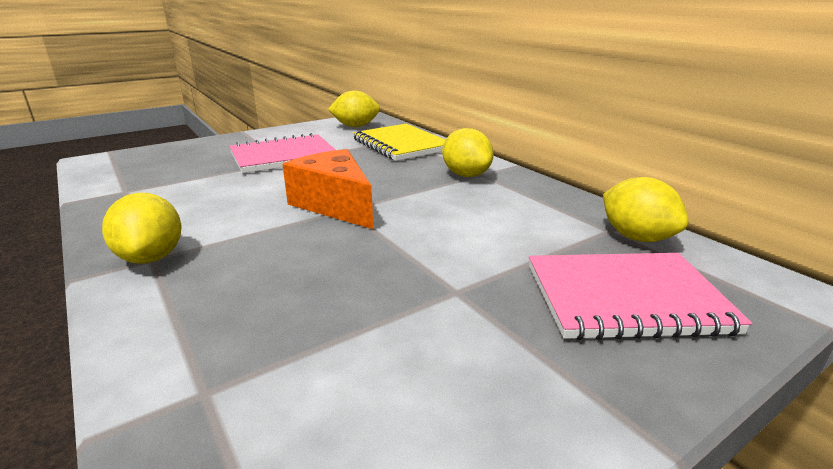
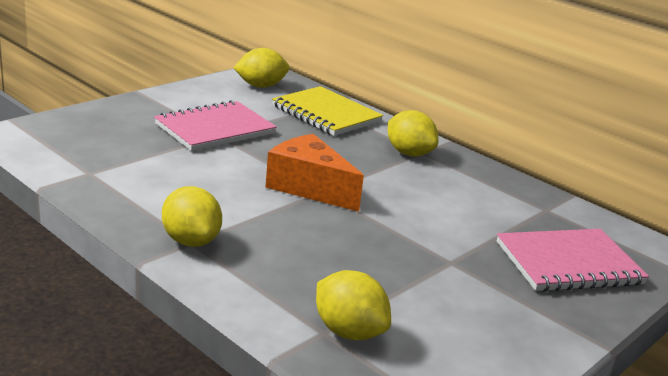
camera: 15 degrees left, 0 degrees up
(636, 237) = (568, 215): yellow lemon -> yellow lemon (349, 331)

